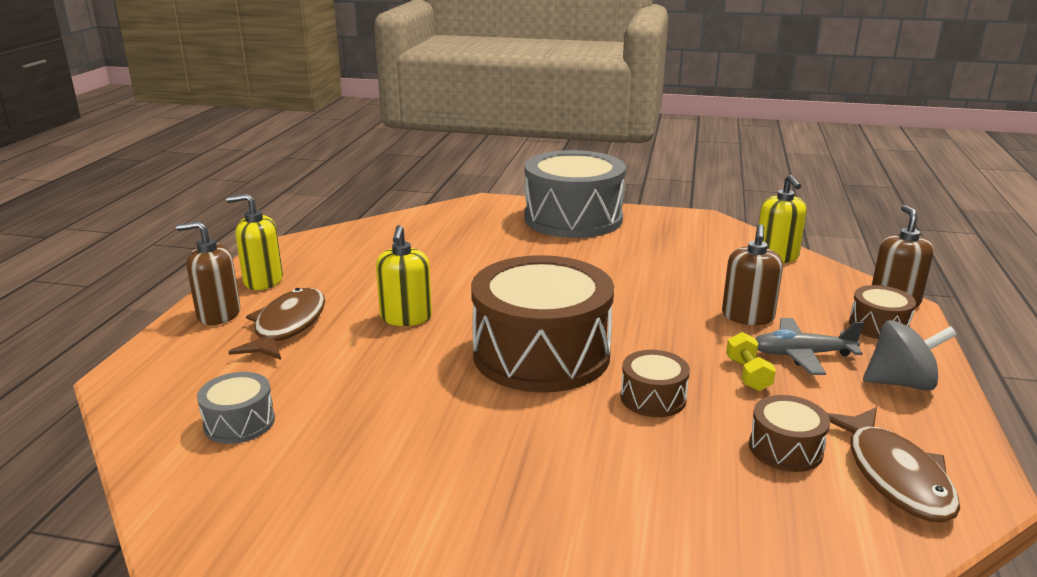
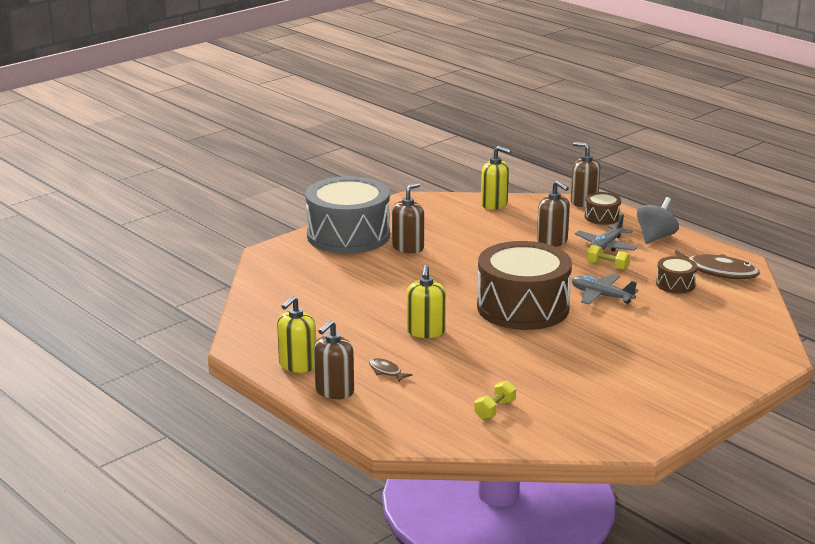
camera: 55 degrees left, 0 degrees up
(239, 423) = (495, 410): grey drum -> yellow dumbbell
(287, 326) = (386, 371): brown fish -> brown fish, size x0.48
(406, 317) = (425, 332): yellow soap dispenser -> yellow soap dispenser turned 60 degrees clockwise
(592, 249) = (408, 247): none -> brown soap dispenser
(653, 398) = (601, 296): brown drum -> grey plane

